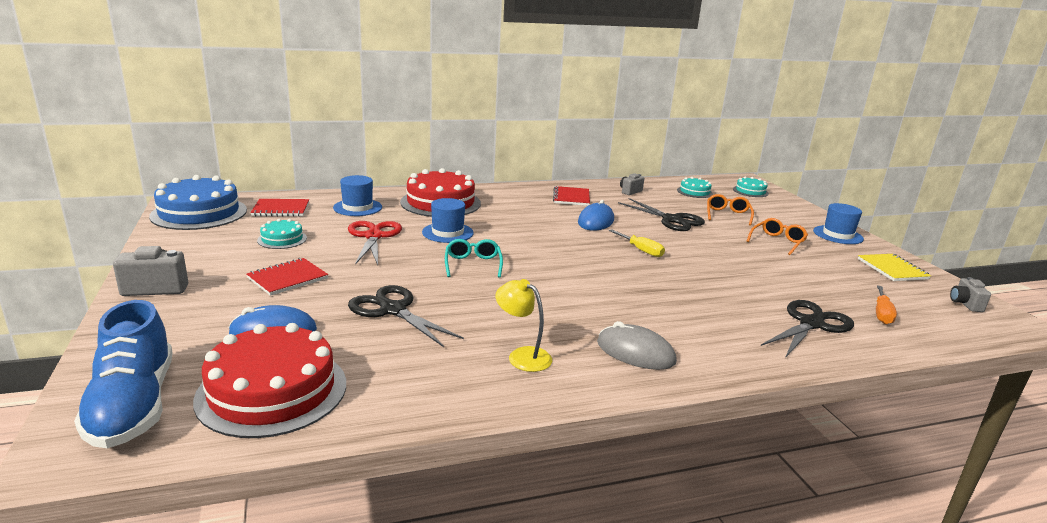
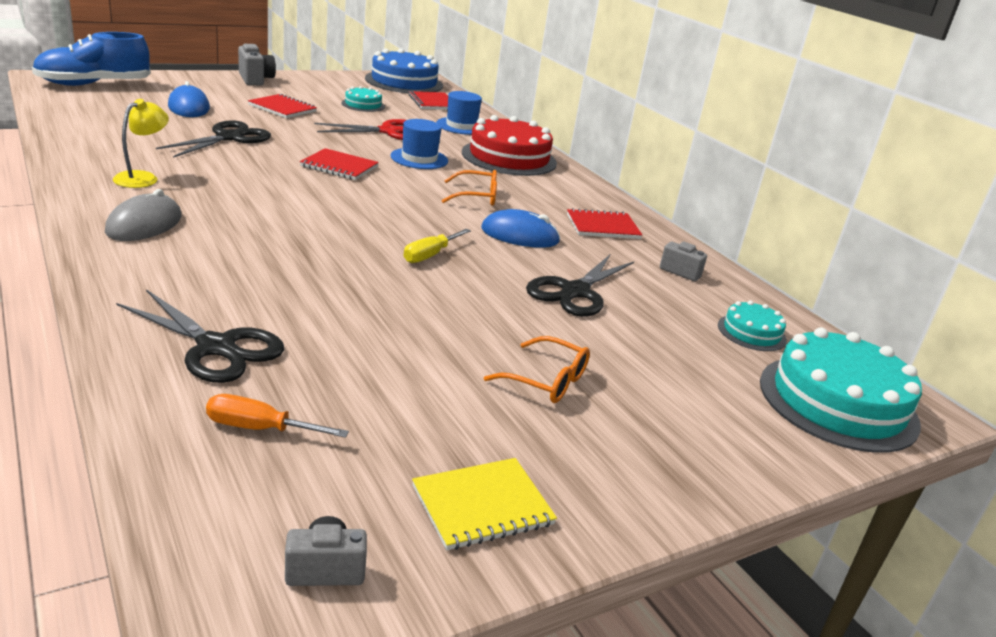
camera: 75 degrees right, 5 degrees up
(272, 391) = (103, 109): red cake -> none
(473, 264) = (339, 166): turquoise glasses -> red notebook
(727, 215) = (650, 349): orange glasses -> orange glasses (476, 196)
(750, 191) = (838, 402): turquoise cake -> turquoise cake, size x2.02
(838, 235) = (647, 472): blue hat -> none

